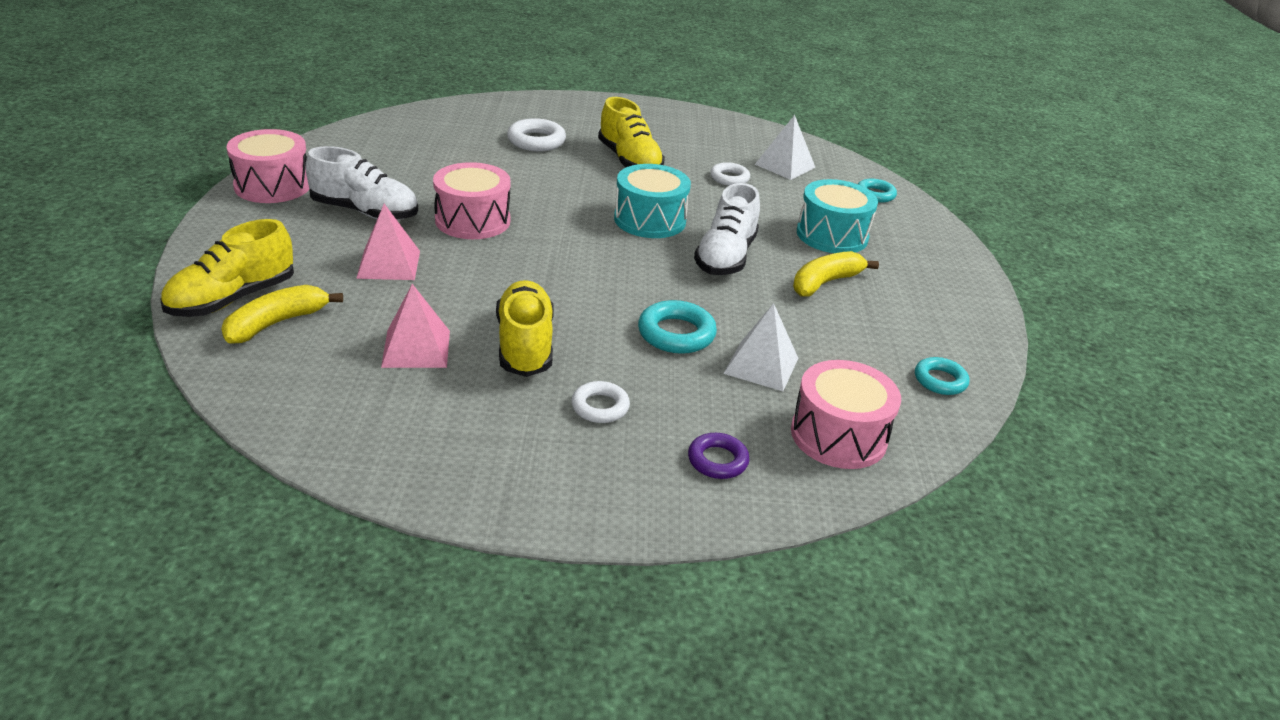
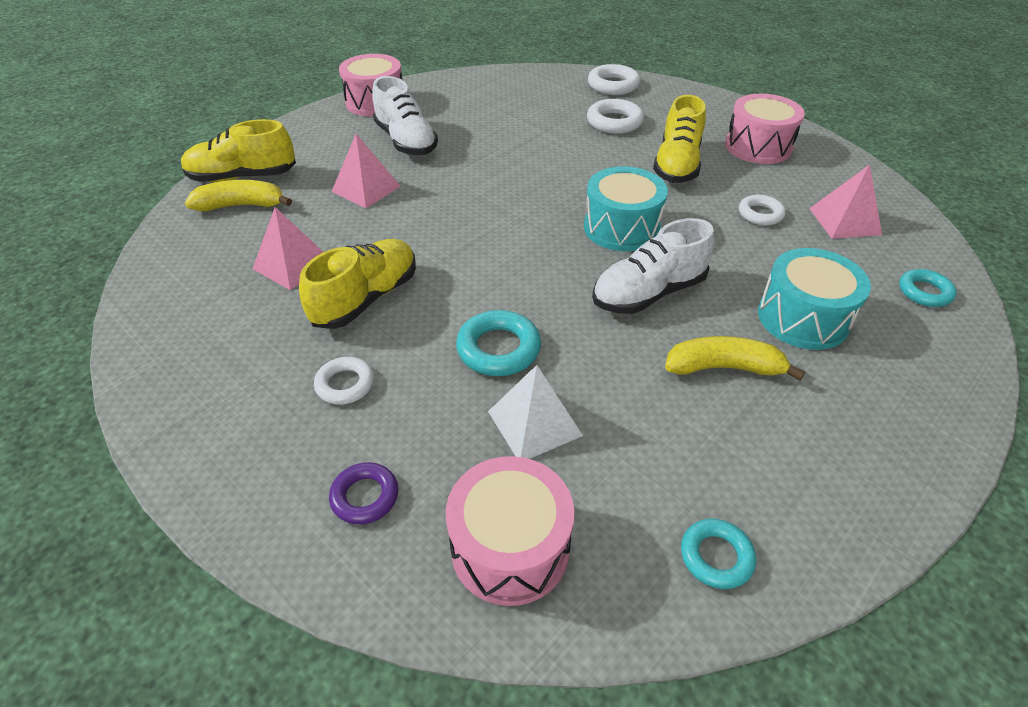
camera: 45 degrees right, 10 degrees up
(472, 220) = (471, 175): pink drum -> pink drum (758, 147)
(493, 110) = (613, 85): none -> white ring
(785, 165) = (844, 221): white pyramid -> pink pyramid

